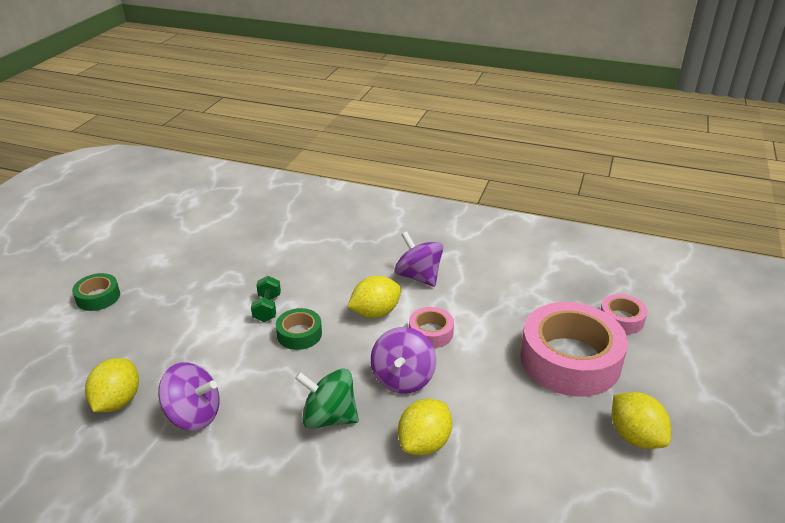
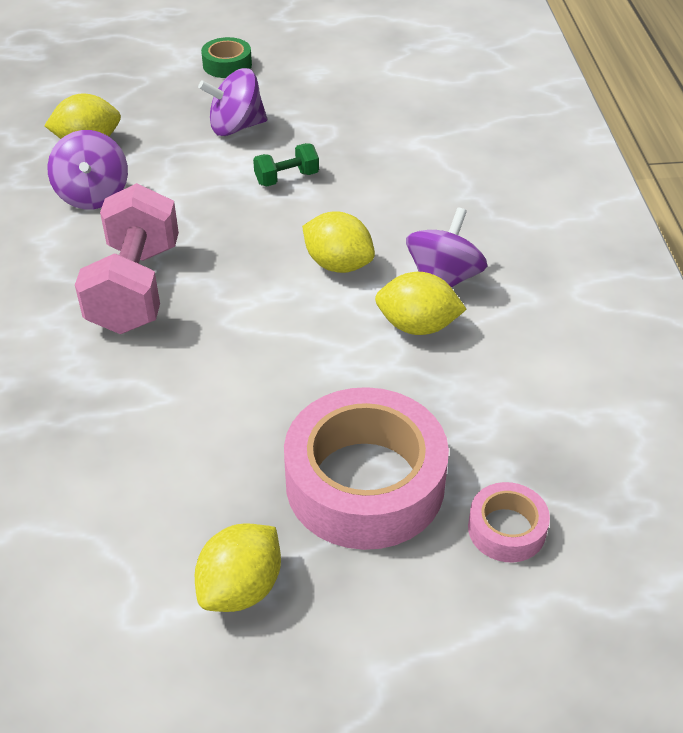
camera: 65 degrees right, 10 degrees up
(299, 334) = (257, 218): green tape -> none
(329, 417) = (135, 288): green spinning top -> pink dumbbell
(403, 378) = (230, 326): purple spinning top -> purple spinning top (236, 127)
(424, 443) = (131, 377): yellow lemon -> yellow lemon (417, 326)
(430, 332) = (331, 325): pink tape -> none

